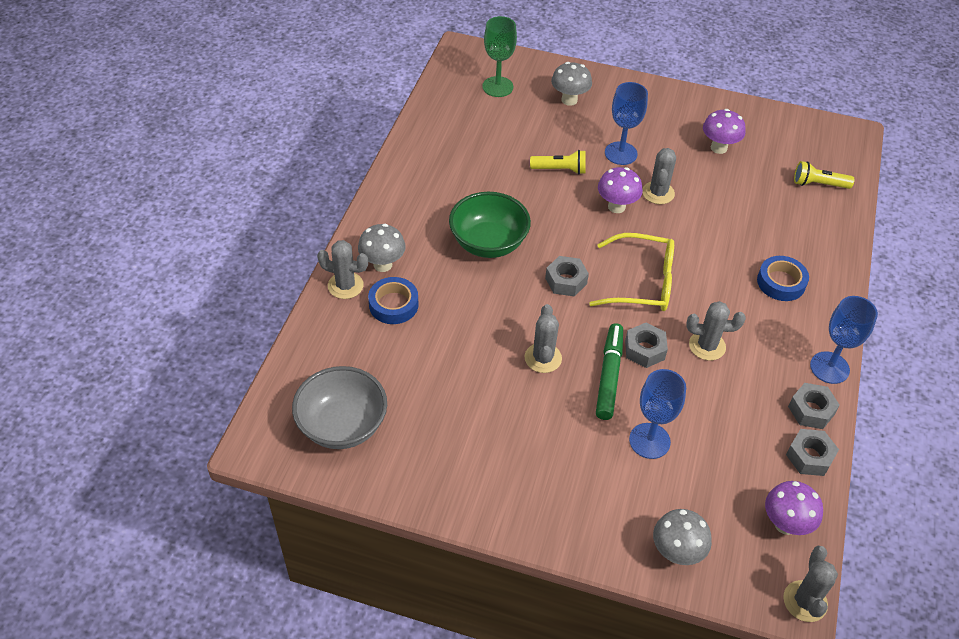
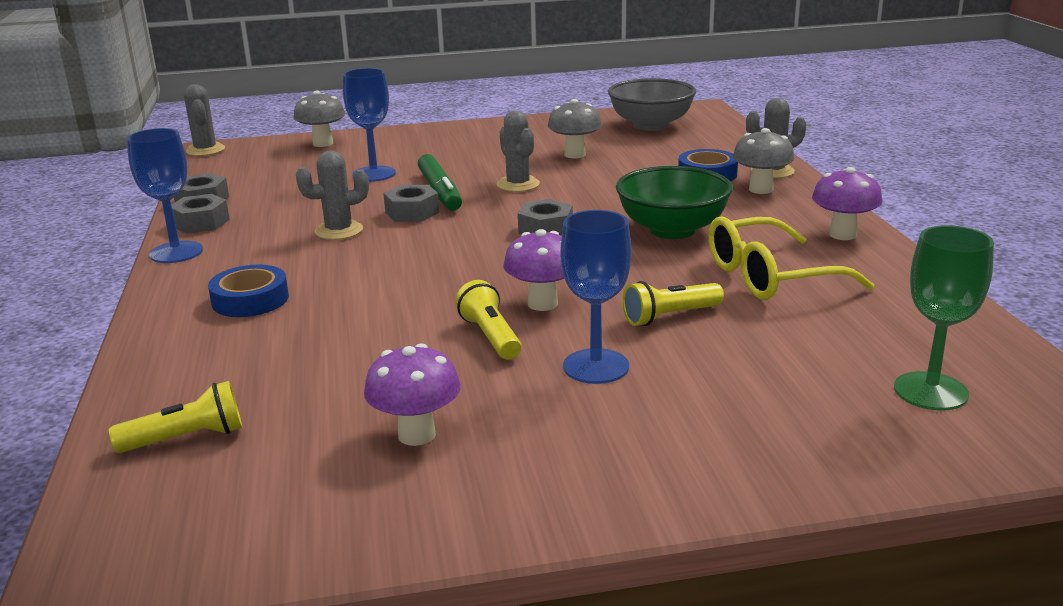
camera: 155 degrees right, 25 degrees down
(569, 100) = (777, 416): grey mushroom -> grey mushroom (574, 155)
(642, 283) = (449, 251): yellow glasses -> yellow glasses (770, 277)
(658, 193) = (490, 336): grey cactus -> yellow flashlight
(785, 524) = (226, 170): purple mushroom -> purple mushroom (842, 235)

